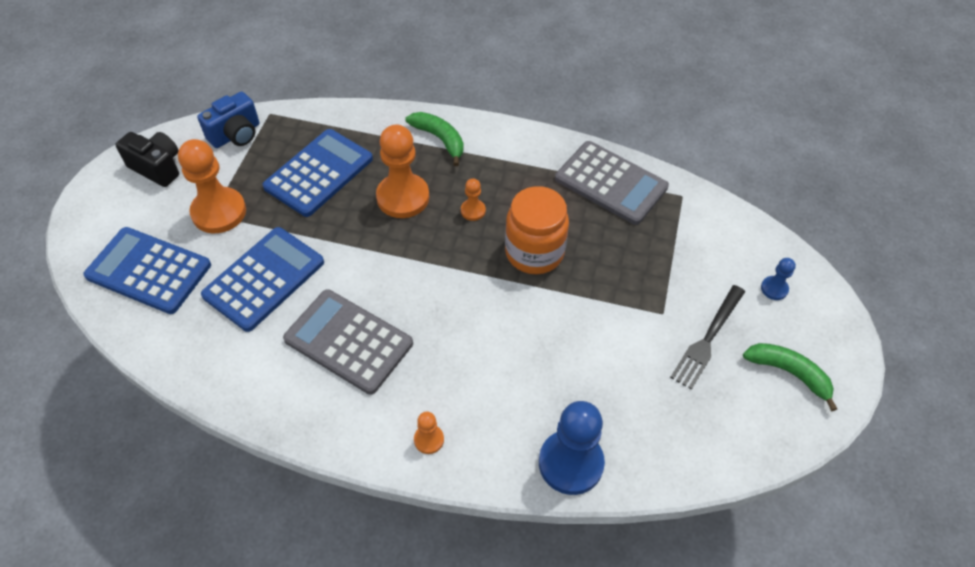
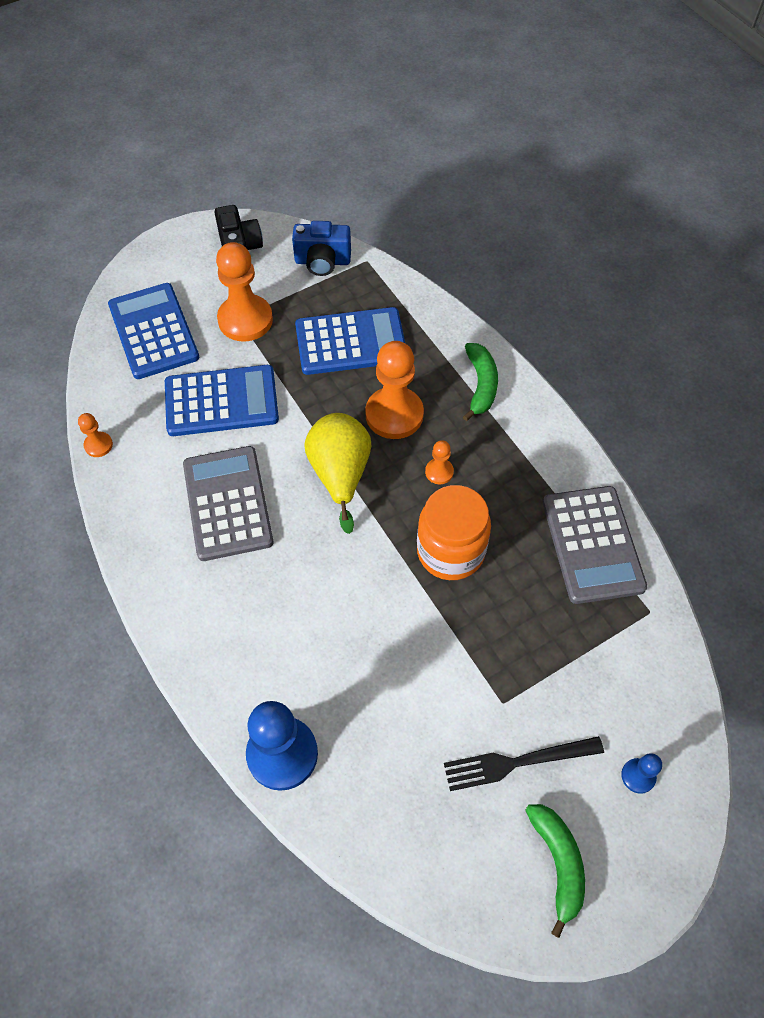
camera: 45 degrees right, 5 degrees up
(408, 261) = (340, 474): none -> yellow pear
(429, 440) = (201, 633): orange pawn -> orange pawn (98, 445)

